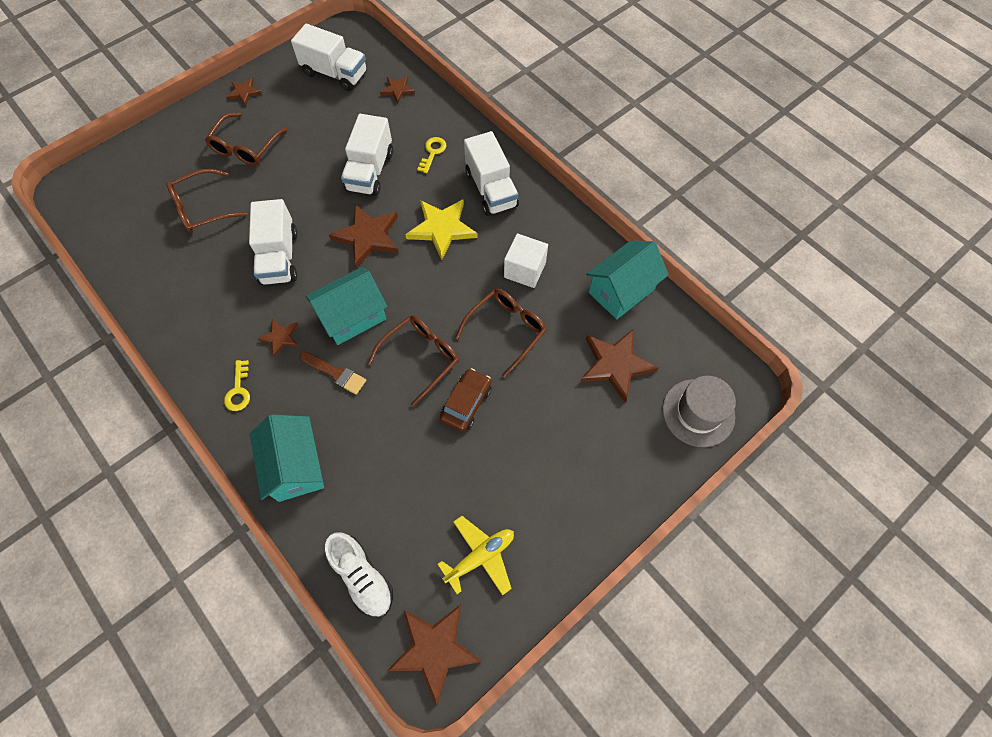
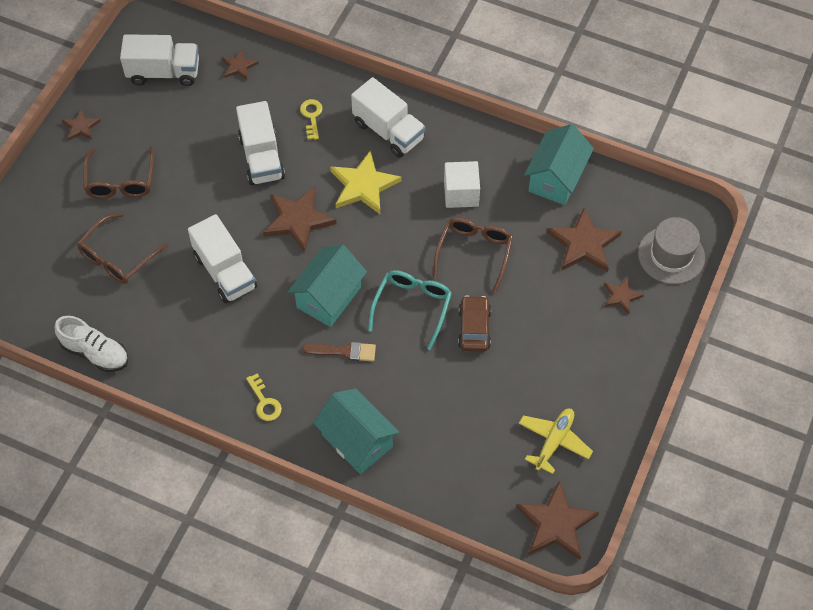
camera: 25 degrees left, 5 degrees down
(280, 337) = (273, 342): brown star -> brown star (621, 296)
(362, 577) = (467, 499): white shoe -> white shoe (95, 352)
(421, 357) = (412, 306): brown glasses -> turquoise glasses

